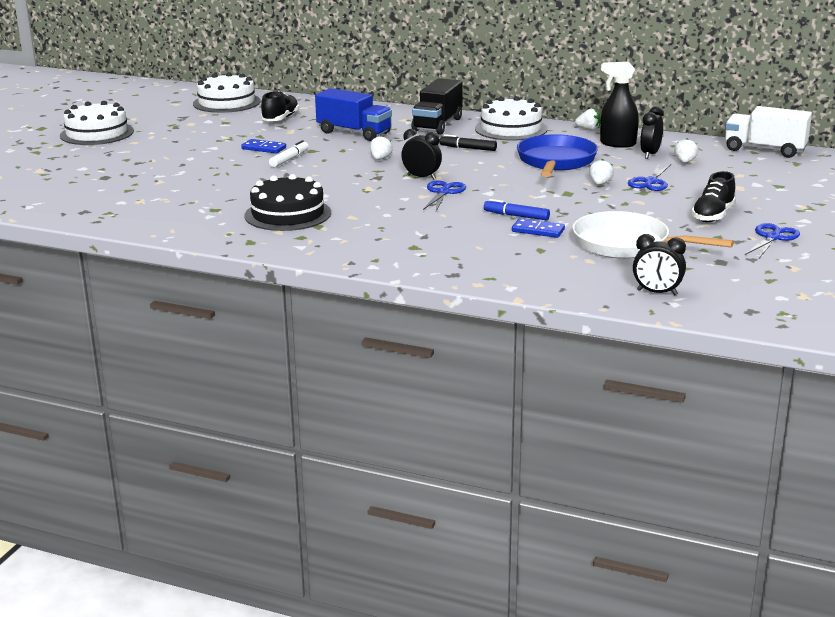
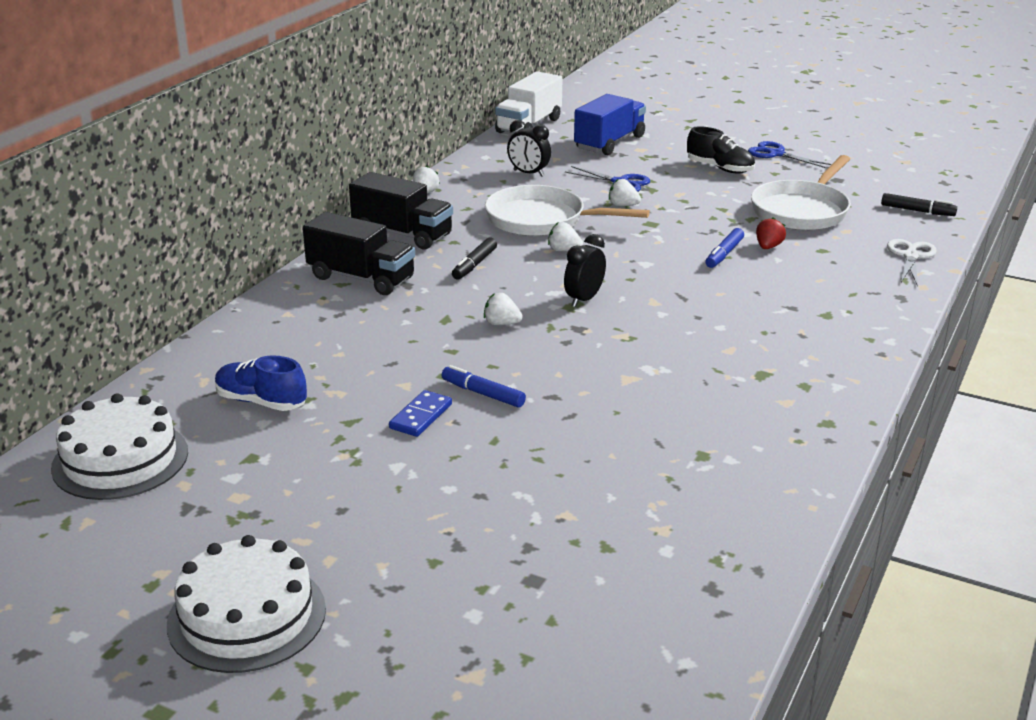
camera: 85 degrees left, 5 degrees up
(280, 119) = (261, 402): black shoe -> blue shoe
(288, 214) = (722, 395): black cake -> none
(289, 159) = (483, 393): white marker -> blue marker
(354, 133) = (371, 339): blue truck -> blue truck (609, 143)
(443, 192) = (644, 289): blue scissors -> none
(511, 129) = (402, 234): white cake -> black truck
(538, 231) = (768, 247): blue domino -> red strawberry
(542, 283) = (910, 256): none -> white scissors
(556, 161) = (541, 220): blue pan -> white pan
(617, 144) = (486, 184): black spray bottle -> none
(657, 292) = (917, 211): black clock -> black marker
(685, 162) = (559, 161): white strawberry -> white strawberry (564, 250)

